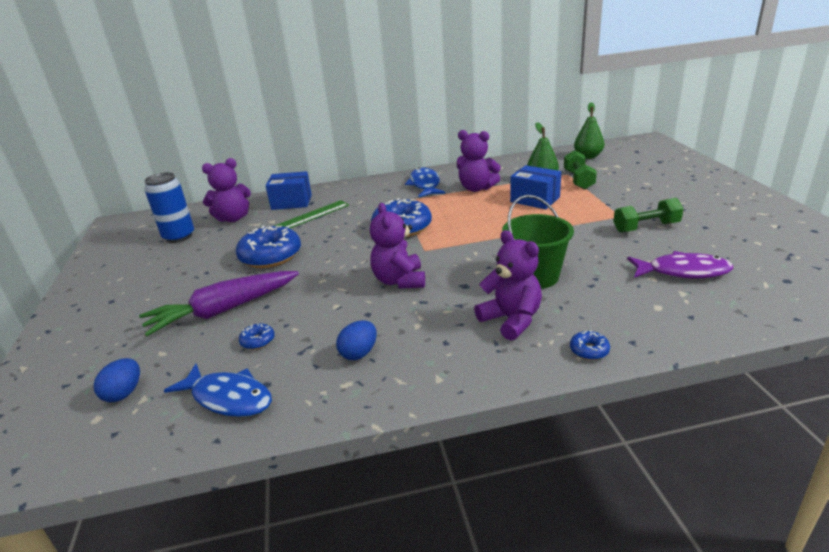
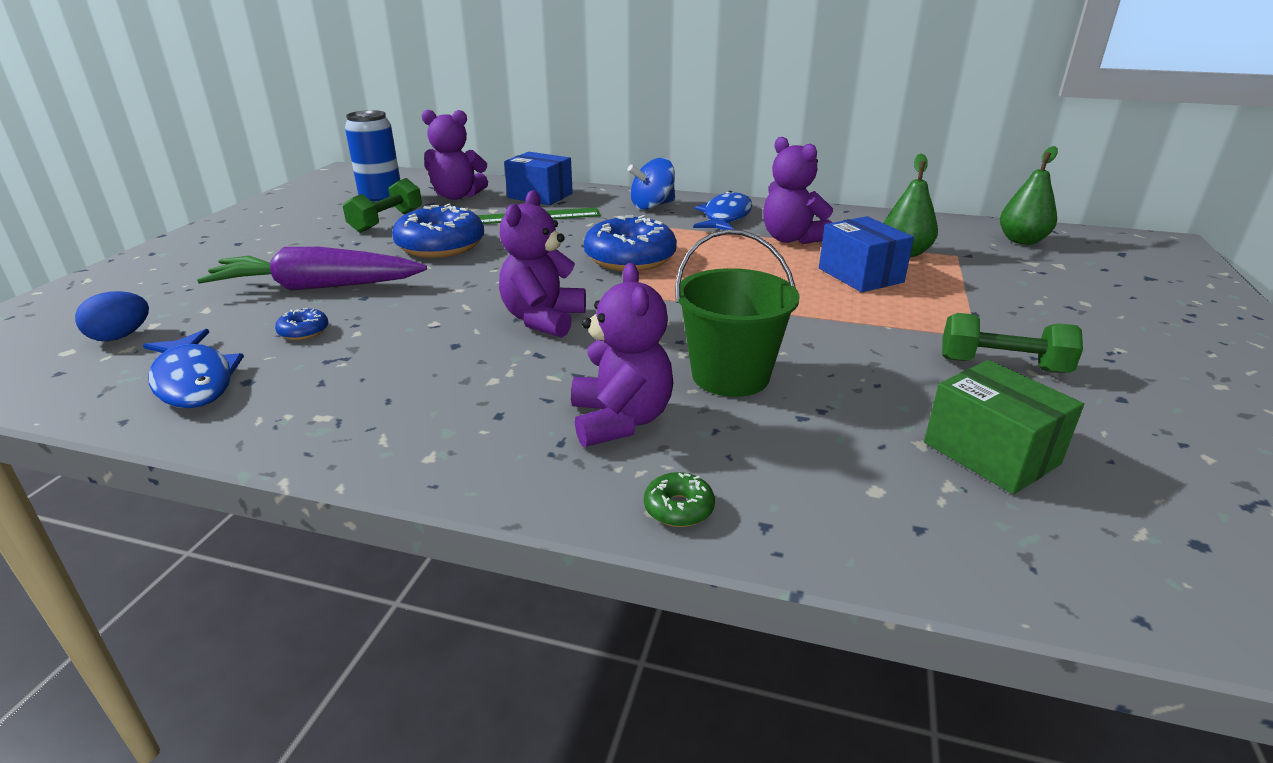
camera: 25 degrees right, 0 degrees up
(359, 353) = (383, 387): blue egg -> none
(373, 189) = (652, 206): none -> blue spinning top
(578, 180) = (965, 268): green dumbbell -> green dumbbell (386, 221)
(589, 350) = (678, 508): blue donut -> green donut
(683, 271) = (991, 453): purple fish -> green box

